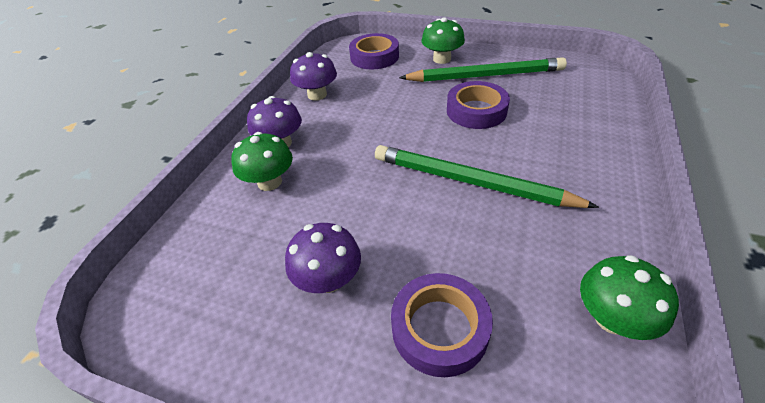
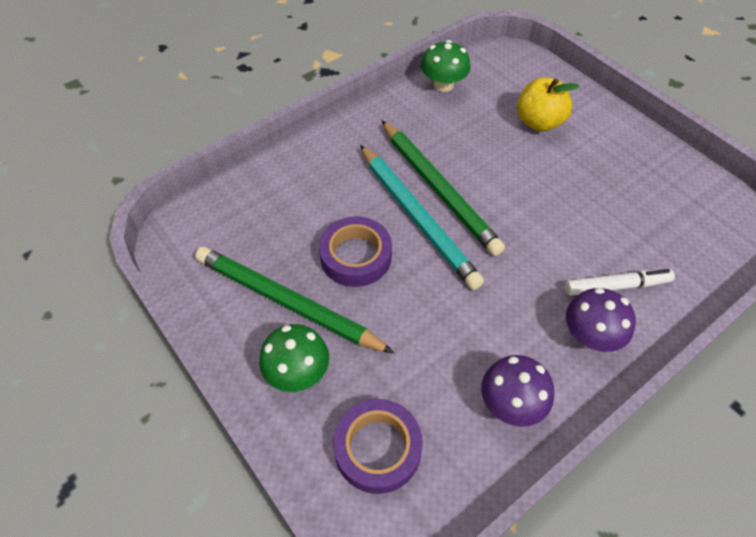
camera: 150 degrees left, 10 degrees up
(269, 182) = (616, 286): green mushroom -> white marker
(328, 279) = (594, 177): purple mushroom -> none
(440, 328) = (539, 122): purple tape -> yellow apple
(463, 152) = (417, 218): none -> turquoise pencil

